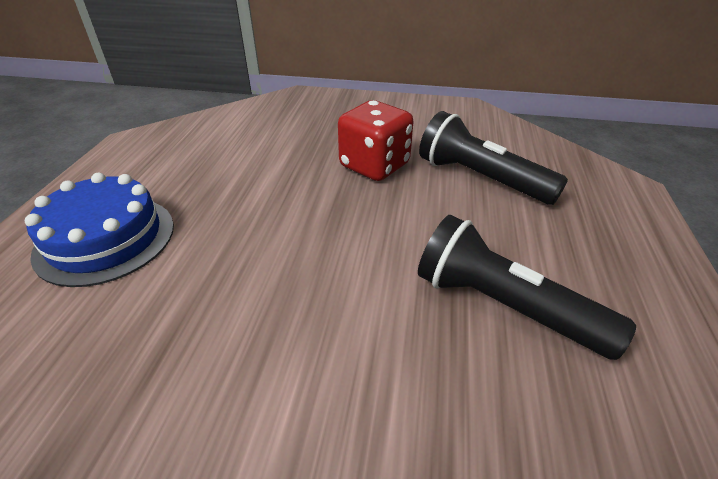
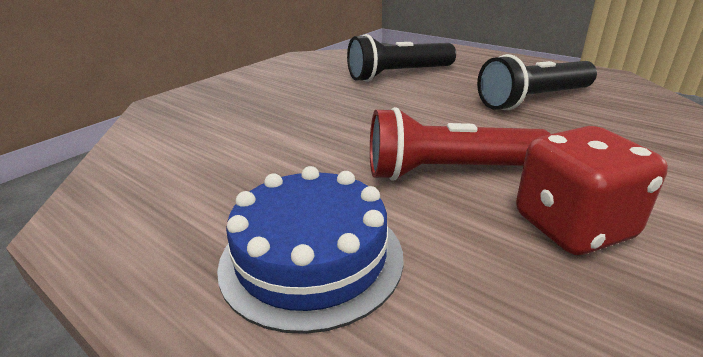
camera: 60 degrees left, 10 degrees down
(256, 273) = (448, 171): none -> red flashlight
(374, 166) = (340, 100): red dice -> red dice (573, 227)

